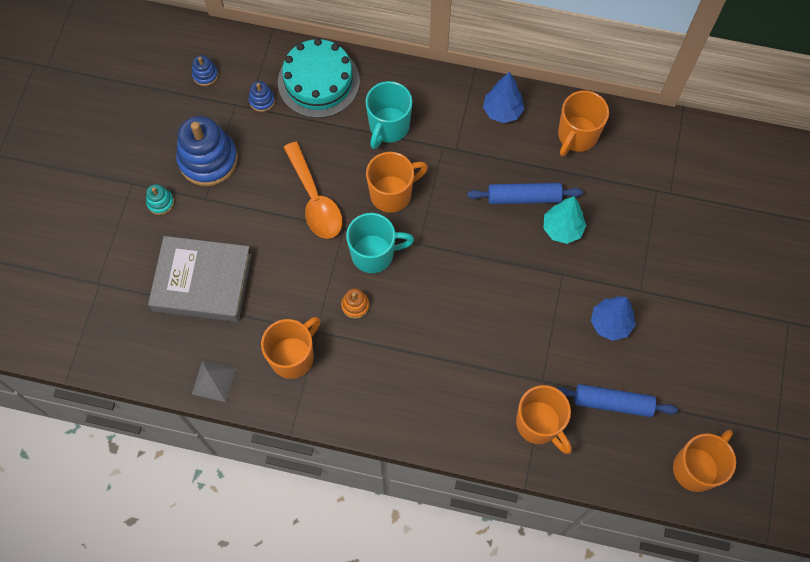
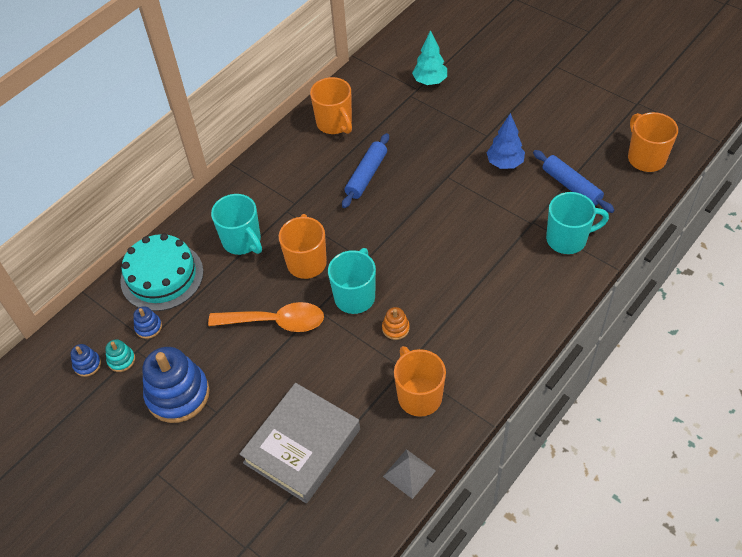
camera: 60 degrees left, 15 degrees down
(160, 202) = (195, 454): turquoise stacking toy -> turquoise stacking toy (121, 360)
(502, 111) = (281, 160): blue tree -> none
(539, 424) = (568, 239): orange mug -> turquoise mug
(562, 229) = (408, 162): turquoise tree -> turquoise tree (430, 81)
(613, 402) = (571, 186): blue rolling pin -> blue rolling pin turned 75 degrees counterclockwise

